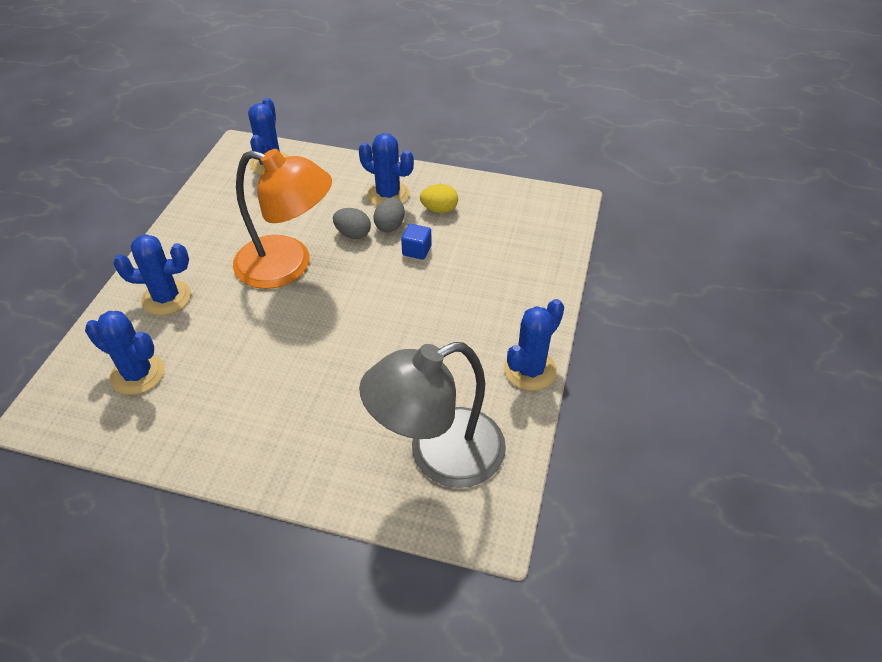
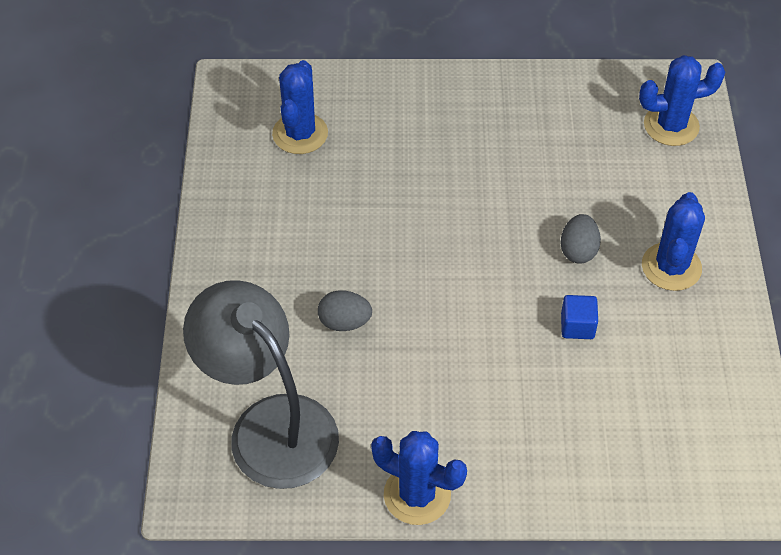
camera: 75 degrees right, 5 degrees up
(166, 298) = (407, 115): blue cactus -> none
(288, 266) = (497, 203): orange lamp -> none
(390, 226) = (611, 285): grey egg -> grey egg (344, 322)
(439, 209) = (668, 332): yellow egg -> none

